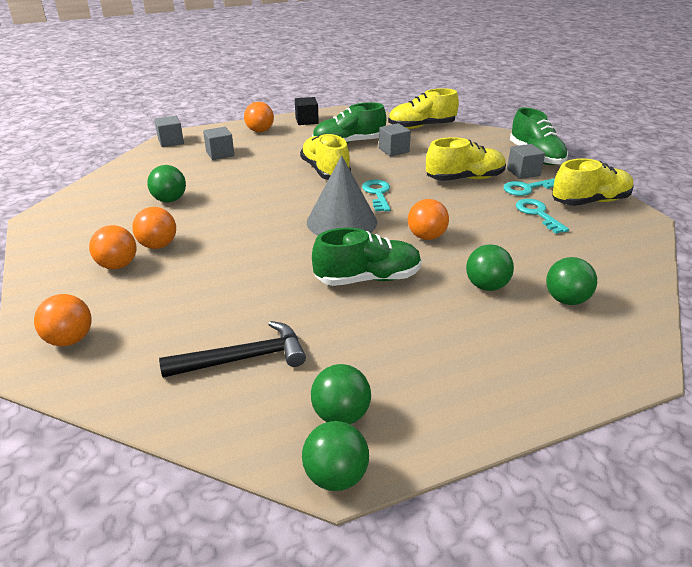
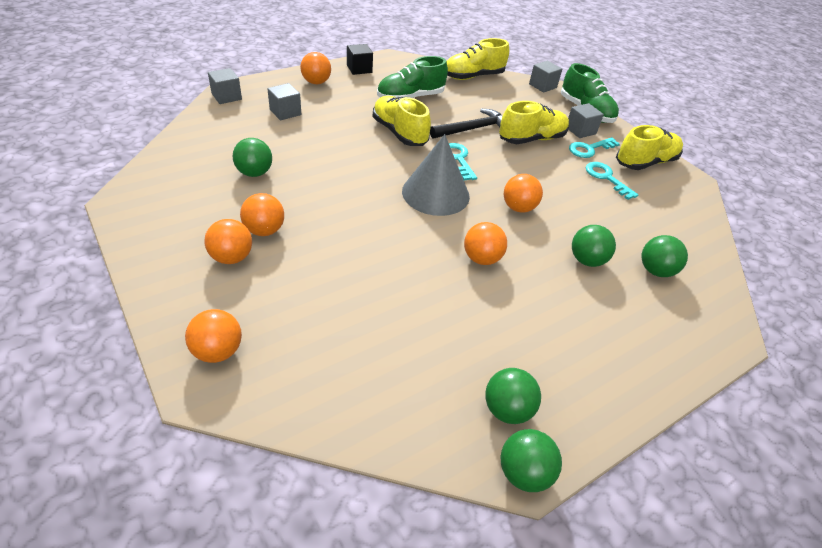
camera: 15 degrees left, 10 degrees up
(243, 358) = (398, 357): black hammer -> black hammer (473, 129)
(368, 278) = (481, 258): green shoe -> orange ball
(393, 150) = (456, 106): grey cube -> grey cube (542, 86)

